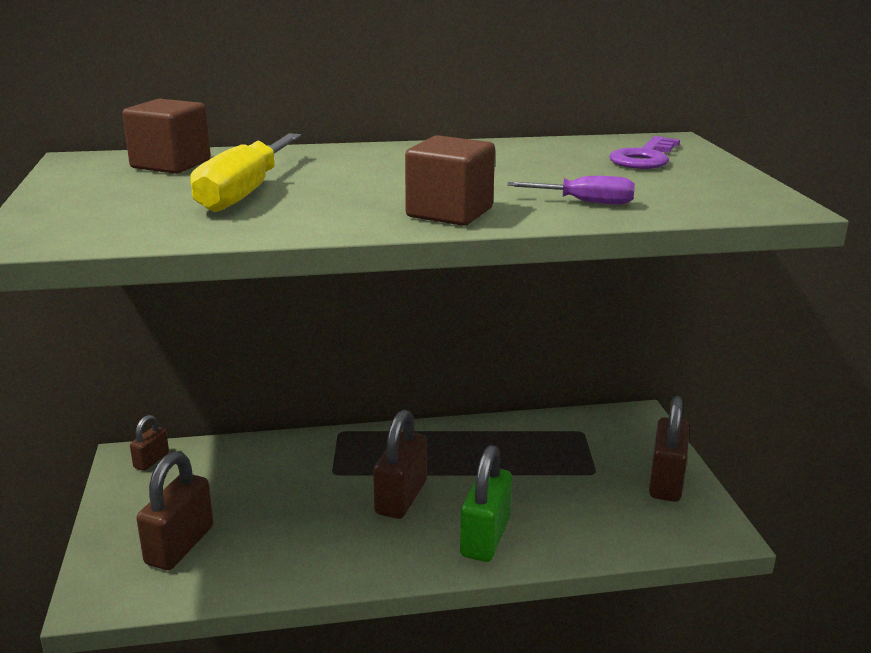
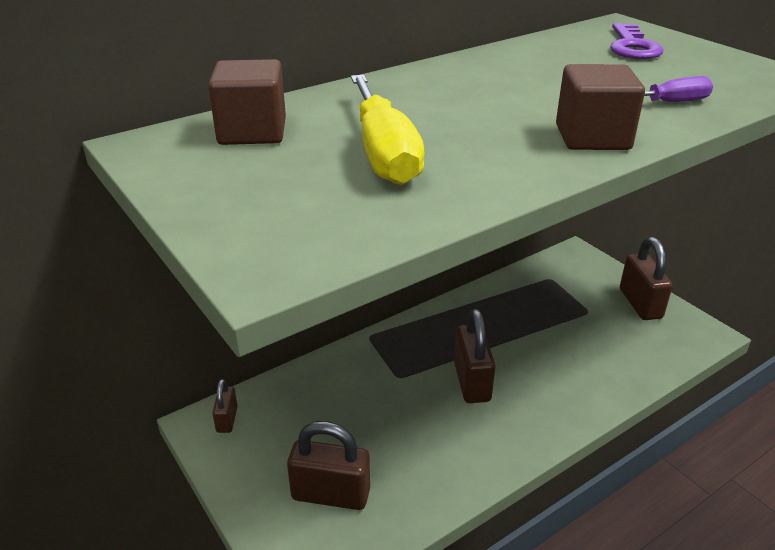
camera: 25 degrees left, 10 degrees up
(179, 545) = (331, 494): brown padlock -> brown padlock turned 75 degrees counterclockwise
(485, 538) = (562, 395): green padlock -> none

